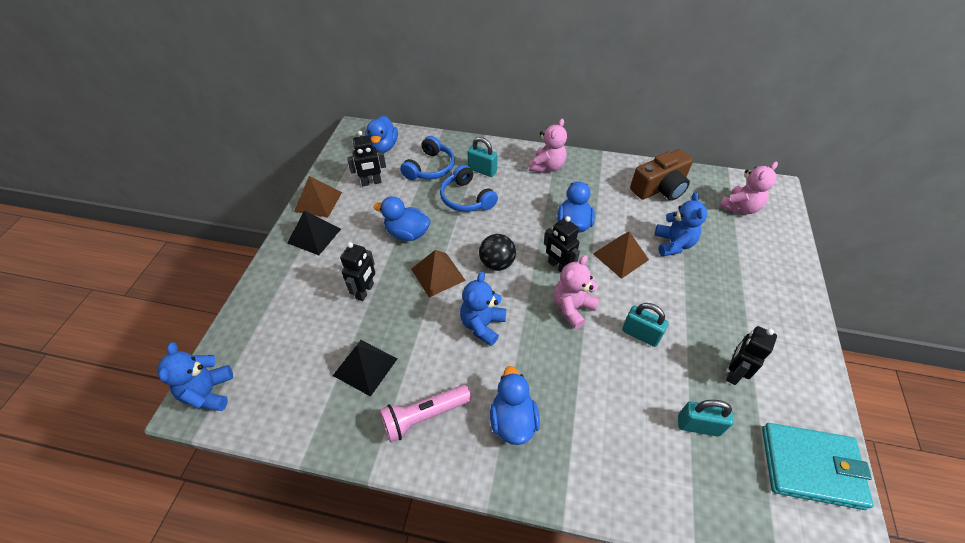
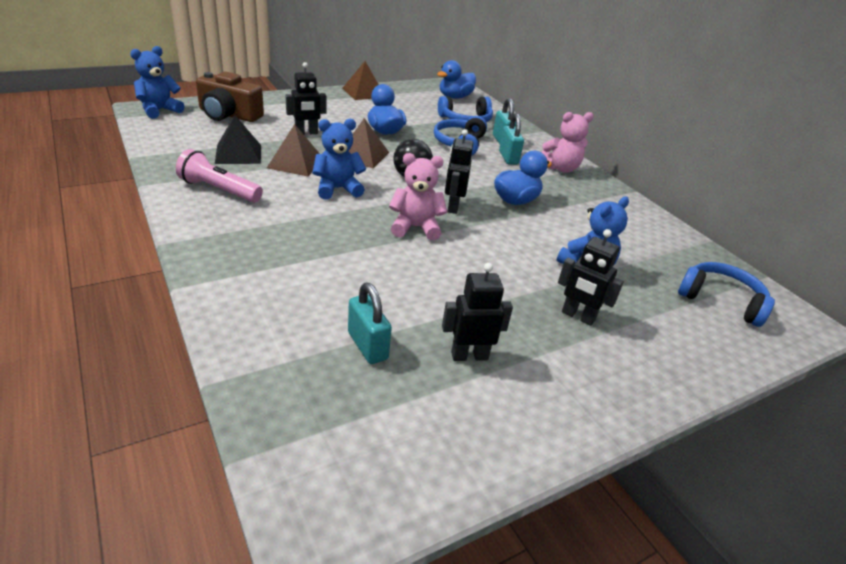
camera: 45 degrees right, 15 degrees down
(314, 236) = (331, 101): black pyramid -> none
(371, 182) = (412, 104): black robot -> black robot (578, 316)
(513, 420) = (257, 231): blue duck -> none
(620, 256) = (517, 237): brown pyramid -> brown pyramid (295, 163)
(640, 334) = (437, 276): turquoise padlock -> turquoise padlock (508, 158)
(660, 188) = (649, 237): brown camera -> brown camera (228, 115)
(740, 207) = (721, 300): pink teddy bear -> blue headphones
(811, 467) = (407, 459): turquoise wallet -> none

